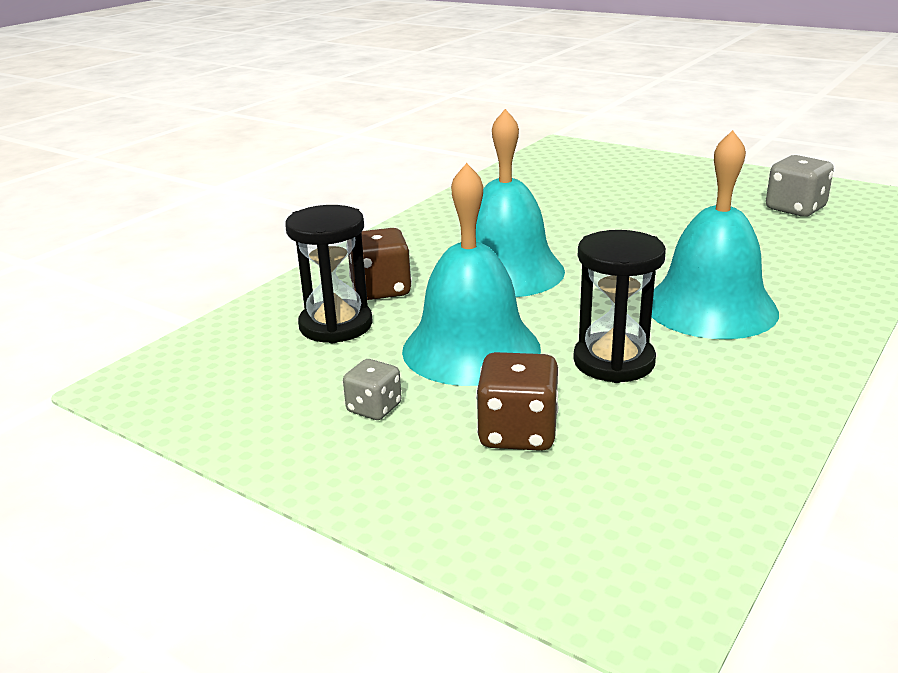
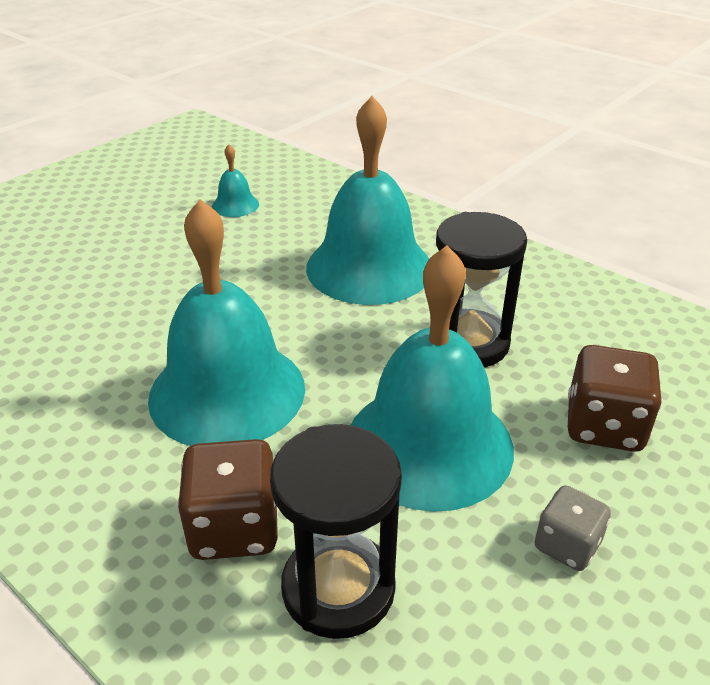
camera: 85 degrees left, 10 degrees up
(771, 239) = (235, 205): none -> turquoise bell
(795, 209) = (172, 177): grey dice -> none

